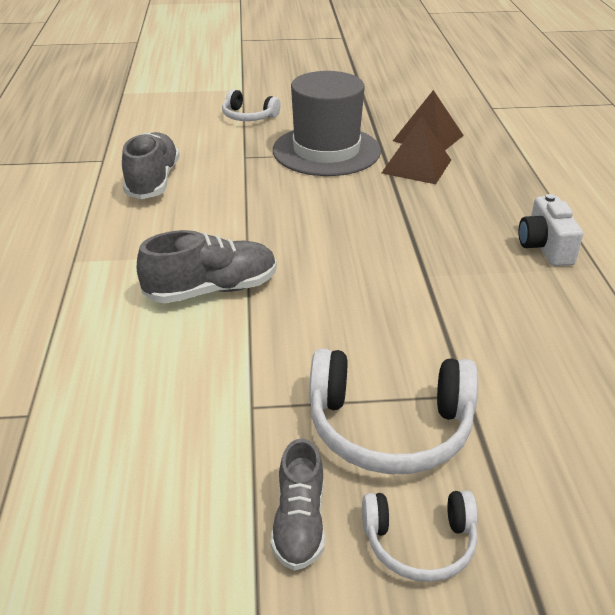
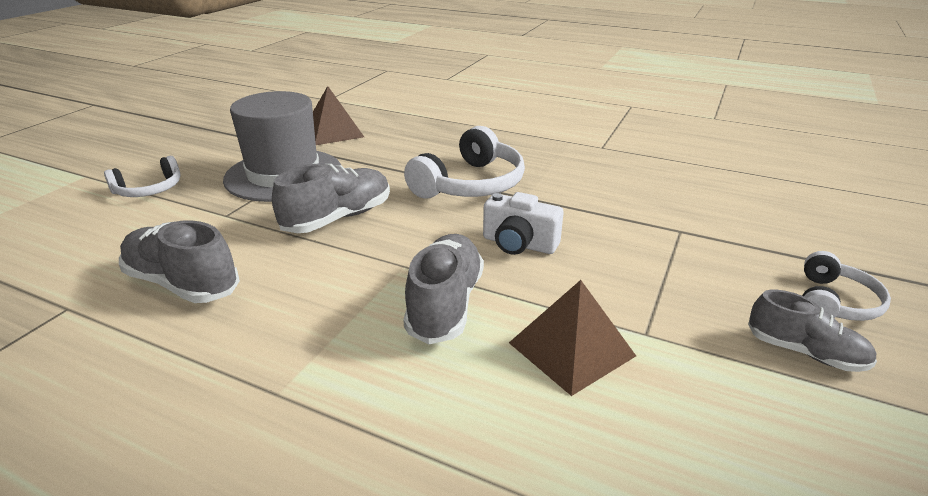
camera: 60 degrees left, 5 degrees down
(286, 200) = (338, 218): none -> grey shoe
(389, 428) = (704, 274): white headphones -> white headphones (470, 184)
(416, 166) = (368, 150): brown pyramid -> brown pyramid (571, 349)
(545, 247) = (532, 147): white camera -> white camera (519, 244)

